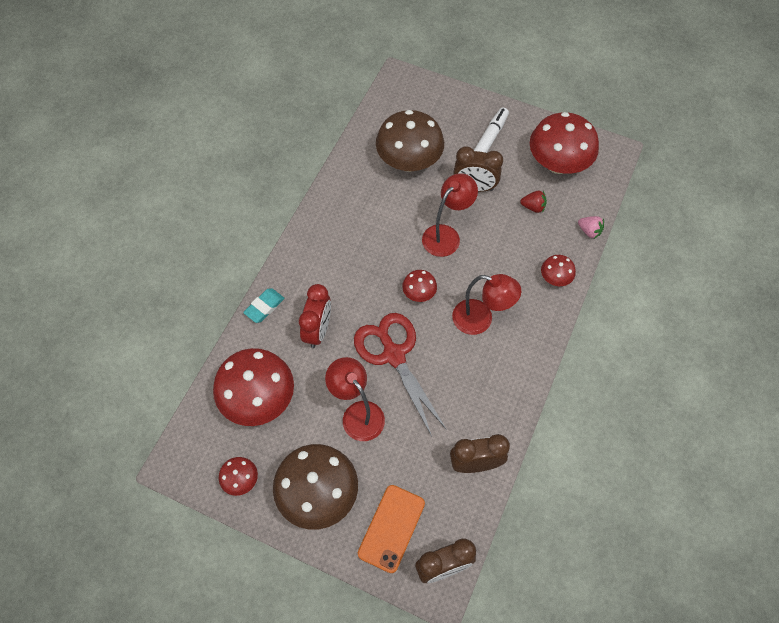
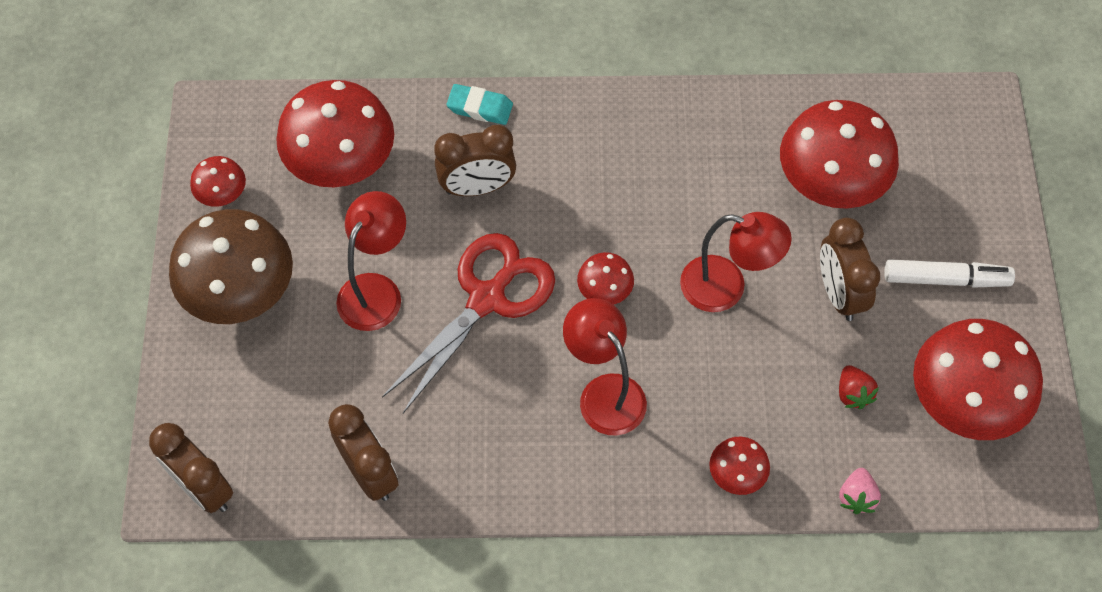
camera: 65 degrees right, 0 degrees up
(318, 330) = (477, 187): red clock -> brown clock
(391, 528) = (231, 401): orange phone -> none
(409, 161) = (830, 183): brown mushroom -> red mushroom
(480, 320) = (604, 393): red lamp -> red lamp turned 150 degrees clockwise

